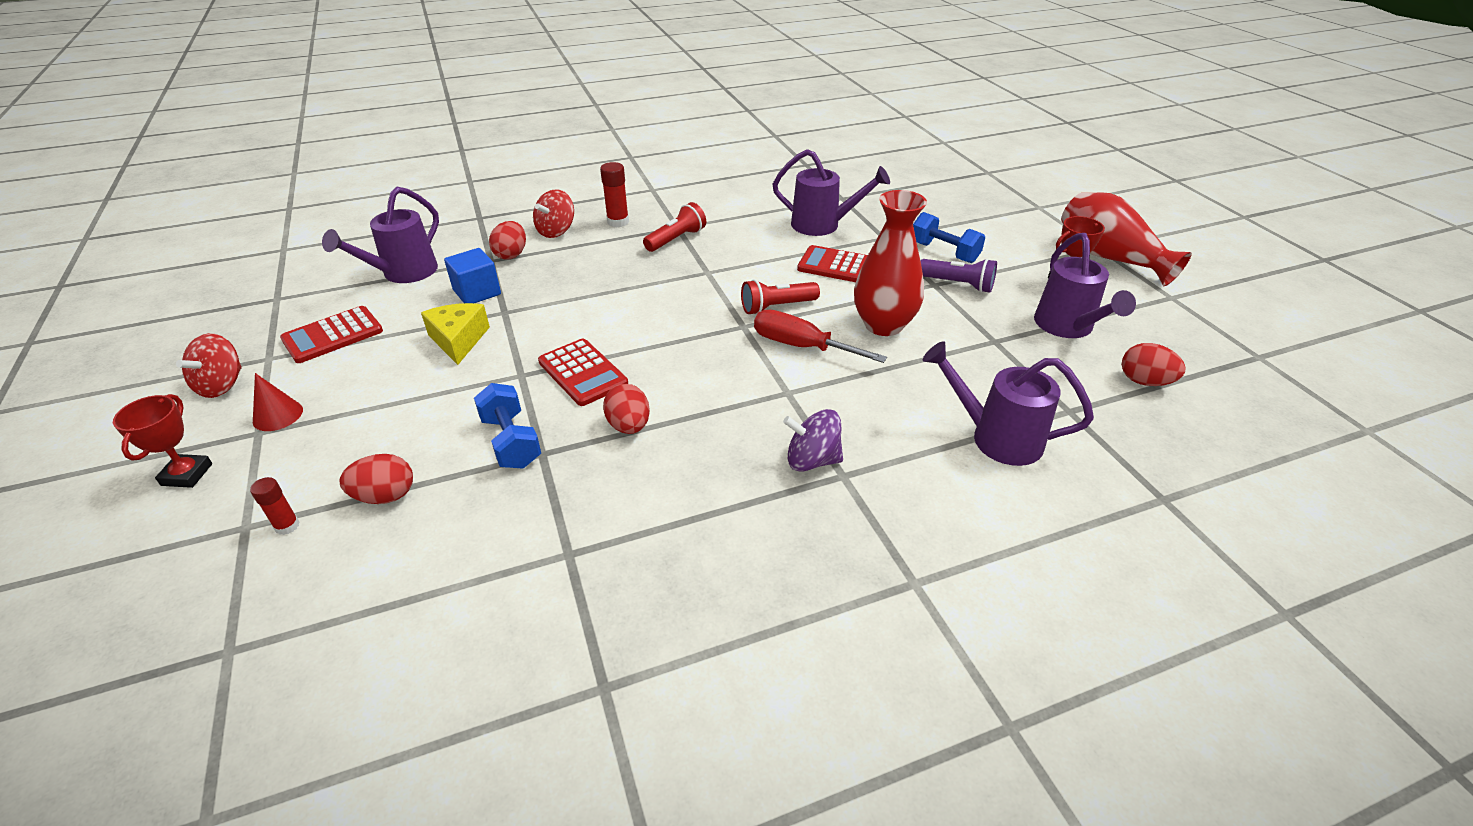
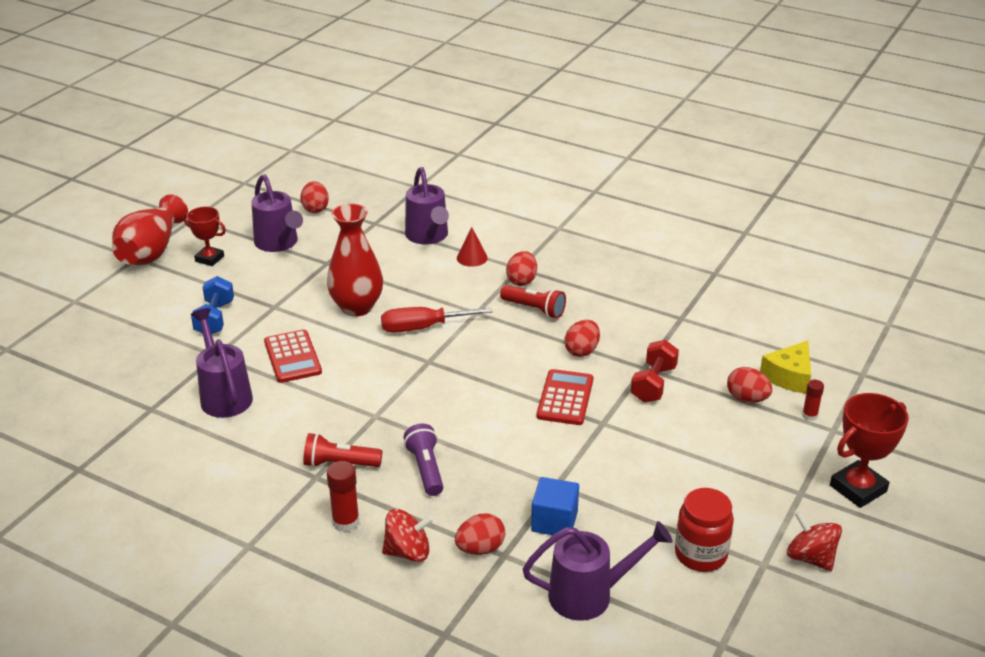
camera: 130 degrees left, 5 degrees down
(187, 474) = (858, 488): red trophy -> red trophy, size x1.52
(222, 385) = (810, 557): red spinning top -> red spinning top turned 105 degrees counterclockwise
(278, 415) = (781, 499): red cone -> red cone (472, 257)
(333, 335) = (700, 554): red calculator -> red jar
(459, 340) = (614, 480): yellow cheese -> yellow cheese (789, 376)
(511, 442) = (653, 384): blue dumbbell -> red dumbbell
(777, 307) = (386, 358): red flashlight -> red flashlight (534, 309)
(801, 346) = (422, 327): red screwdriver -> red screwdriver turned 90 degrees clockwise
(812, 460) = (521, 281): purple spinning top -> red egg
(957, 284) = (263, 297): purple flashlight -> purple flashlight (426, 469)
(1067, 327) = (278, 243): purple watering can -> purple watering can turned 105 degrees clockwise

